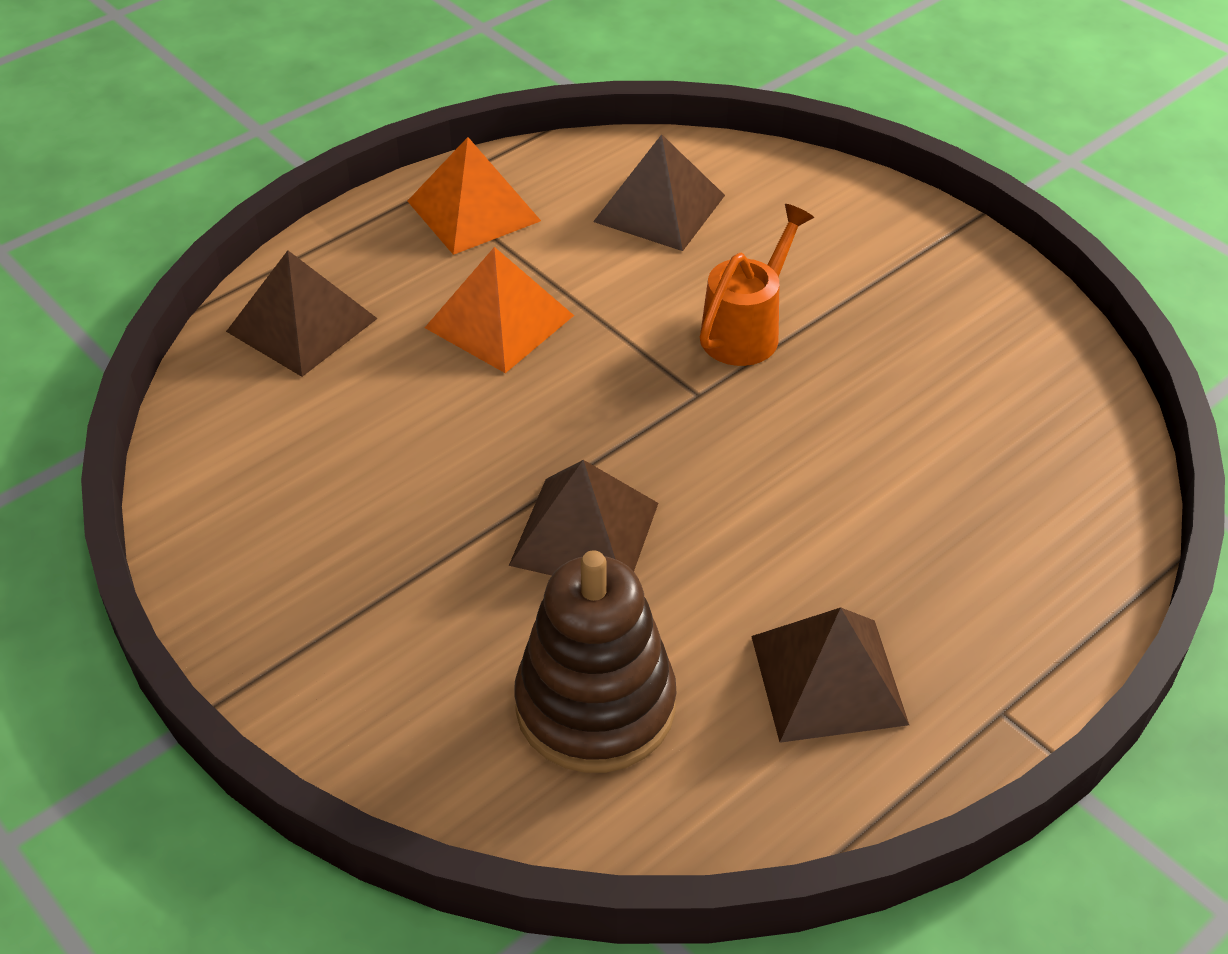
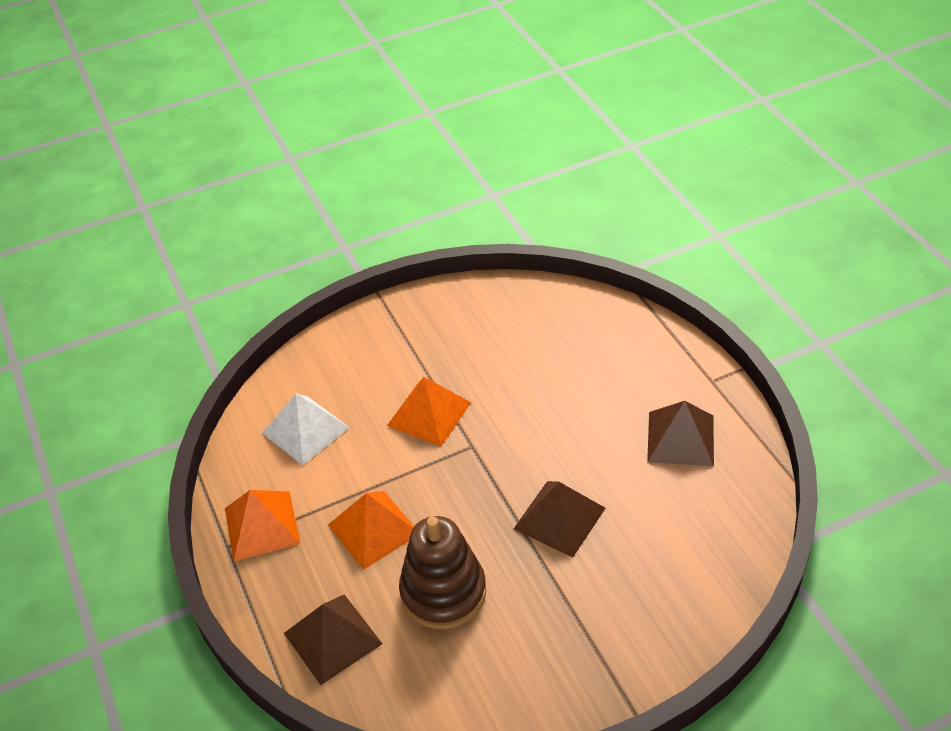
camera: 70 degrees left, 0 degrees up
(595, 706) = (677, 535): brown stacking toy -> brown stacking toy (443, 592)
(659, 208) = (305, 430): brown pyramid -> white pyramid
(746, 330) = (429, 413): orange watering can -> orange pyramid

